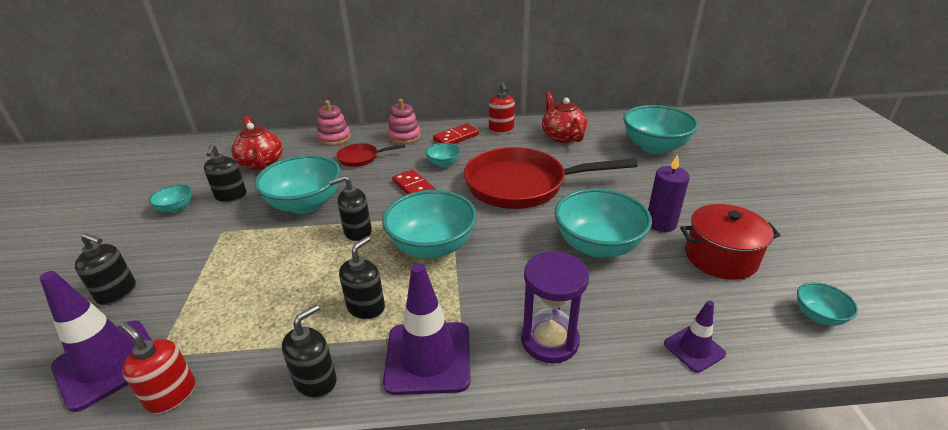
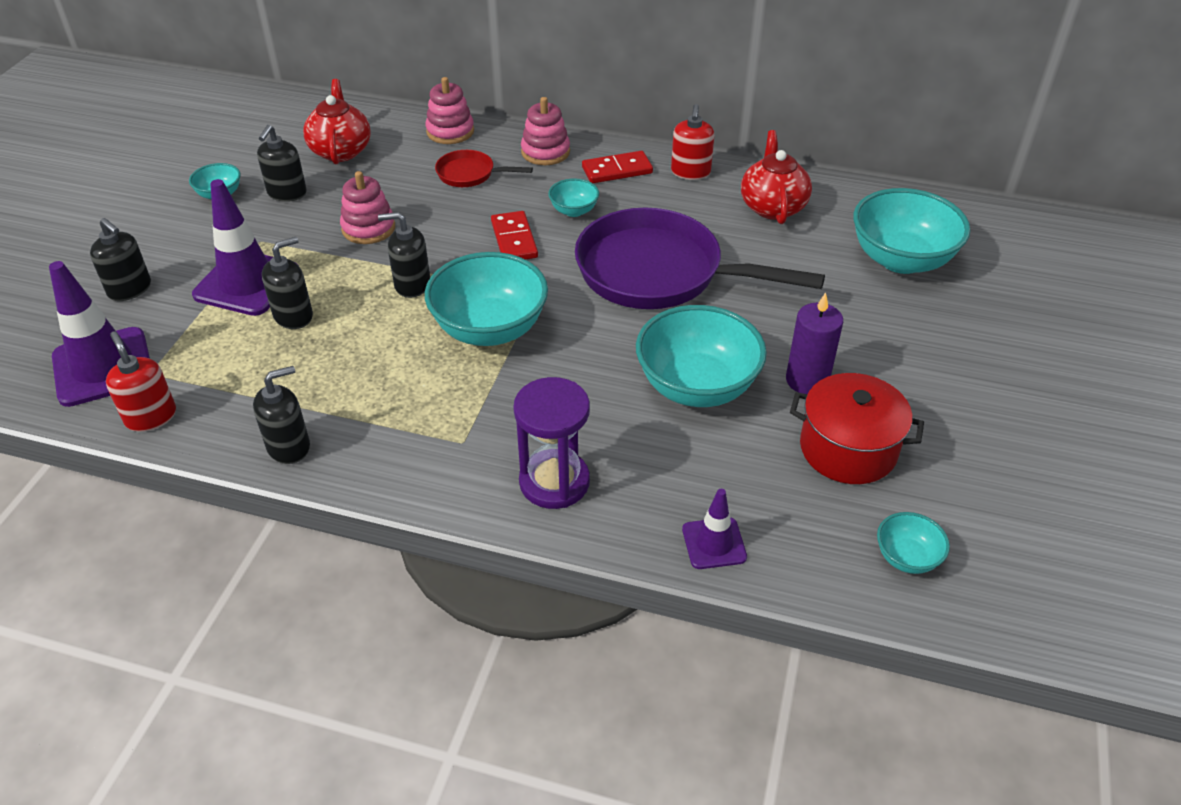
camera: 20 degrees right, 10 degrees up
(305, 204) = (368, 228): turquoise bowl -> pink stacking toy
(366, 307) = (376, 383): black soap dispenser -> black soap dispenser (293, 316)
(428, 357) = (412, 459): purple traffic cone -> purple traffic cone (247, 283)
(522, 185) = (658, 272): red pan -> purple pan

